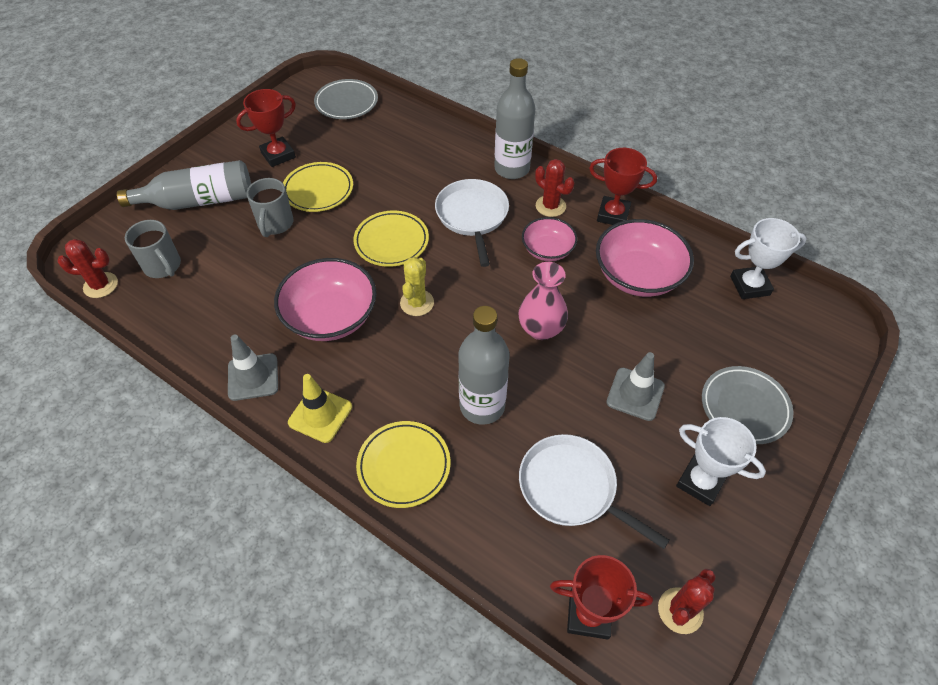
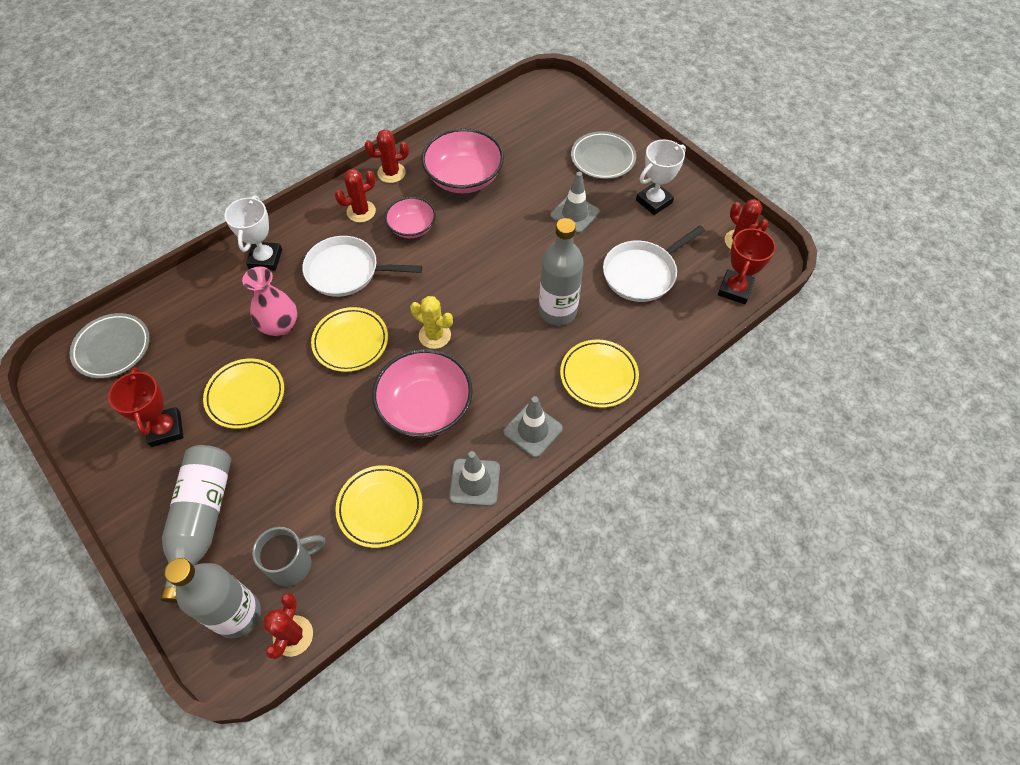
camera: 75 degrees left, 5 degrees up
(219, 310) = (380, 508): none -> yellow plate
(275, 224) = (278, 443): grey mug -> none
(320, 415) = (533, 430): yellow traffic cone -> grey traffic cone
(512, 169) = (299, 227): grey bottle -> grey bottle (237, 614)
(541, 329) = (495, 254): pink vase -> pink vase (280, 326)
(613, 215) = (391, 173): red trophy -> red cactus
(749, 286) = (499, 117): white trophy -> white trophy (265, 259)

